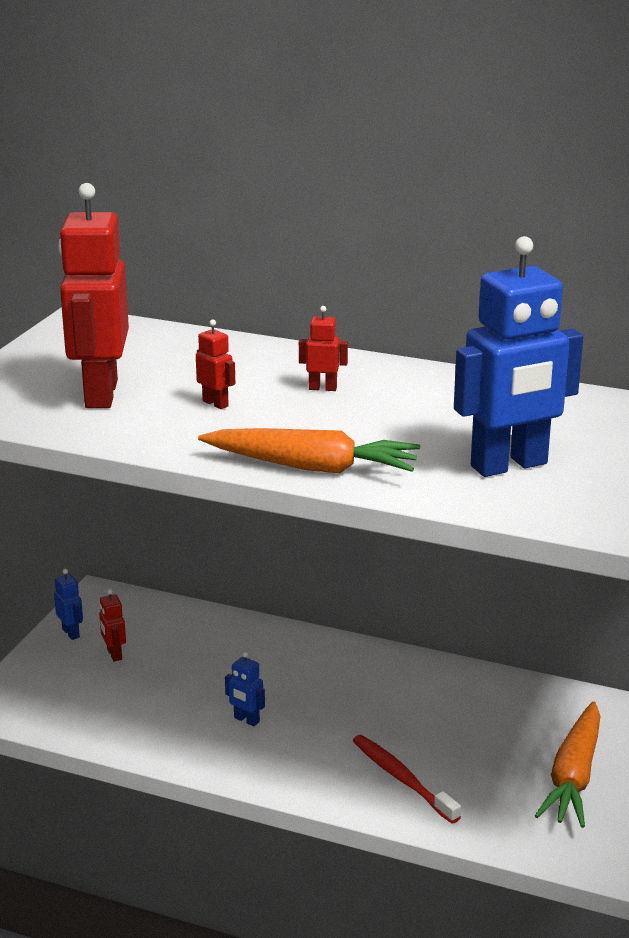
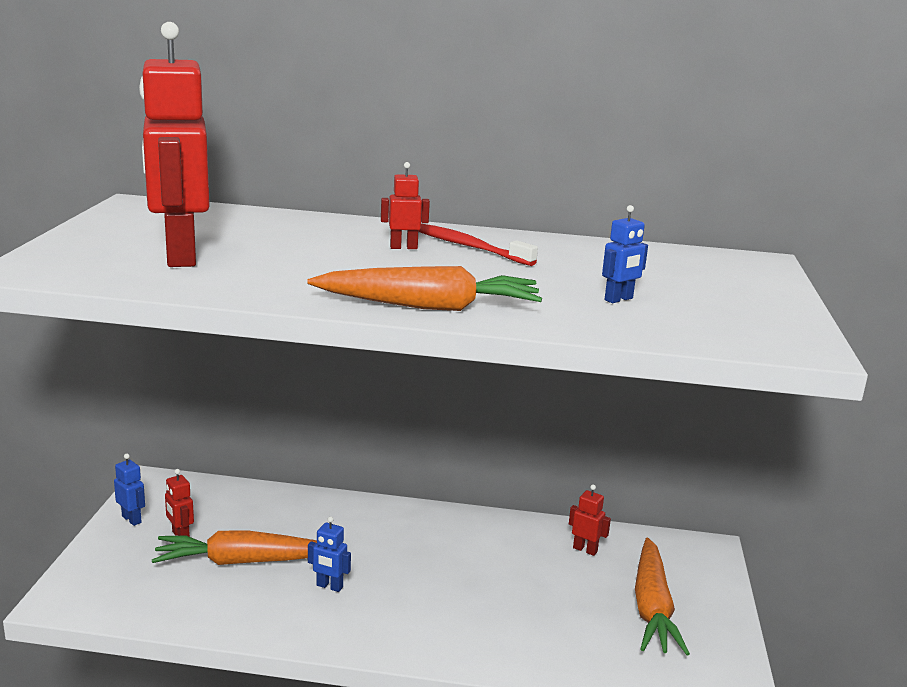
camera: 15 degrees left, 5 degrees down
(168, 686) = (242, 561): none -> orange carrot
(215, 403) = (304, 260): red robot -> red robot (585, 549)
(402, 779) = (498, 628): red toothbrush -> red toothbrush (468, 247)
(509, 466) = (619, 299): blue robot -> blue robot, size x0.41

